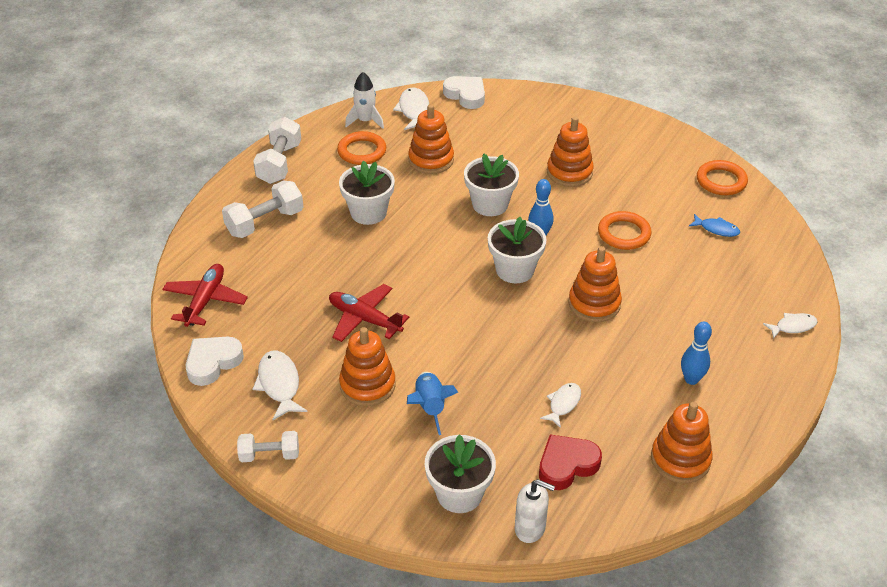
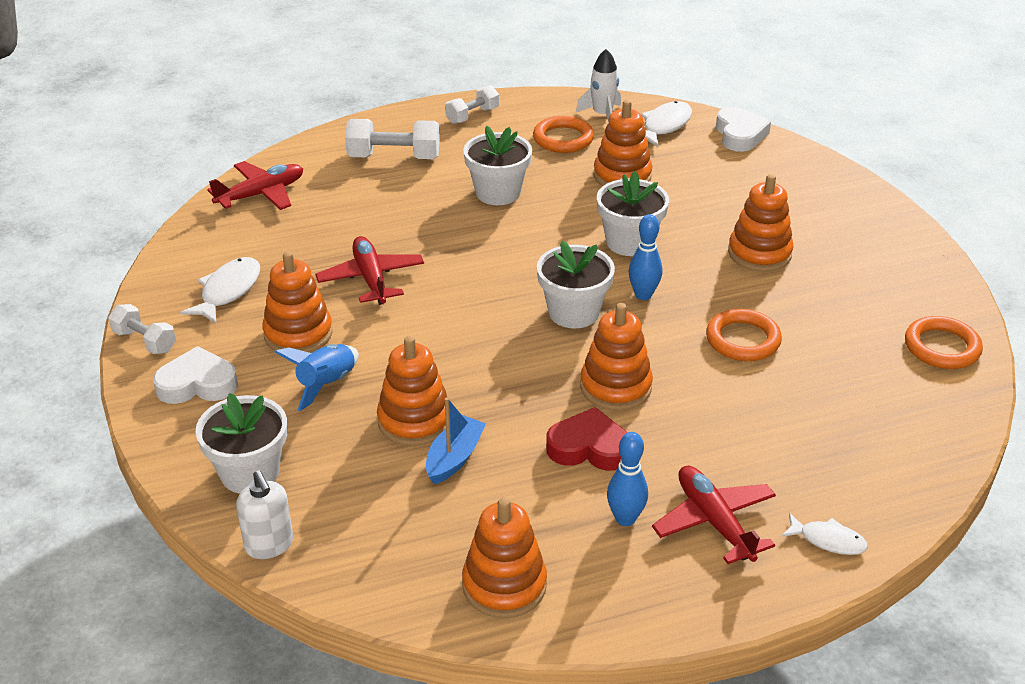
camera: 40 degrees right, 5 degrees down
(213, 363) = (201, 245): white heart -> white heart (197, 384)
(279, 163) = (472, 116): white dumbbell -> white dumbbell, size x0.63
(512, 396) = (414, 421): none -> orange stacking toy
(563, 404) = (454, 458): white fish -> blue boat
(566, 465) = (381, 514): red heart -> red heart (589, 447)
(716, 229) = (866, 392): blue fish -> none
(733, 352) = (714, 522): none -> red plane

